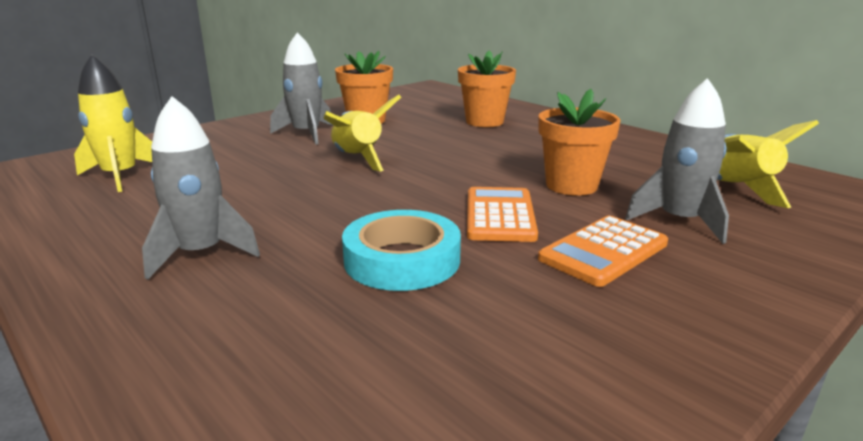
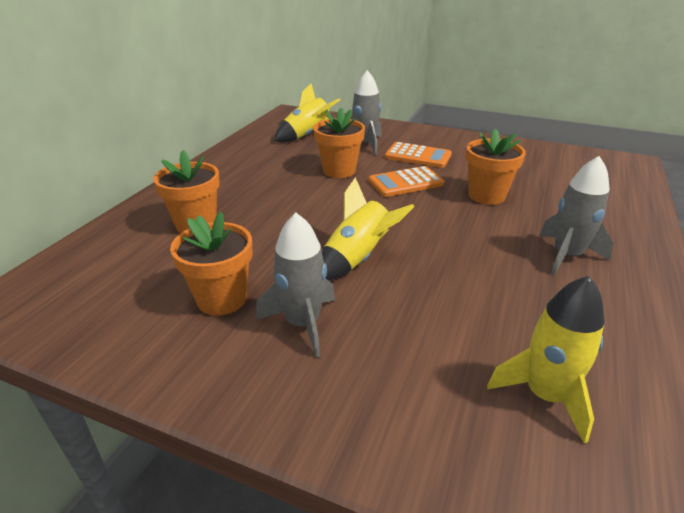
camera: 115 degrees left, 10 degrees up
(402, 260) = (486, 196): turquoise tape -> orange flower pot

